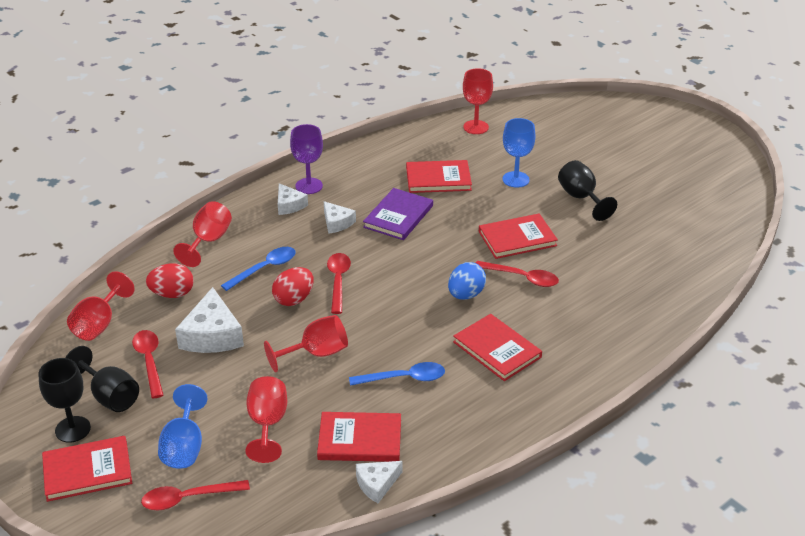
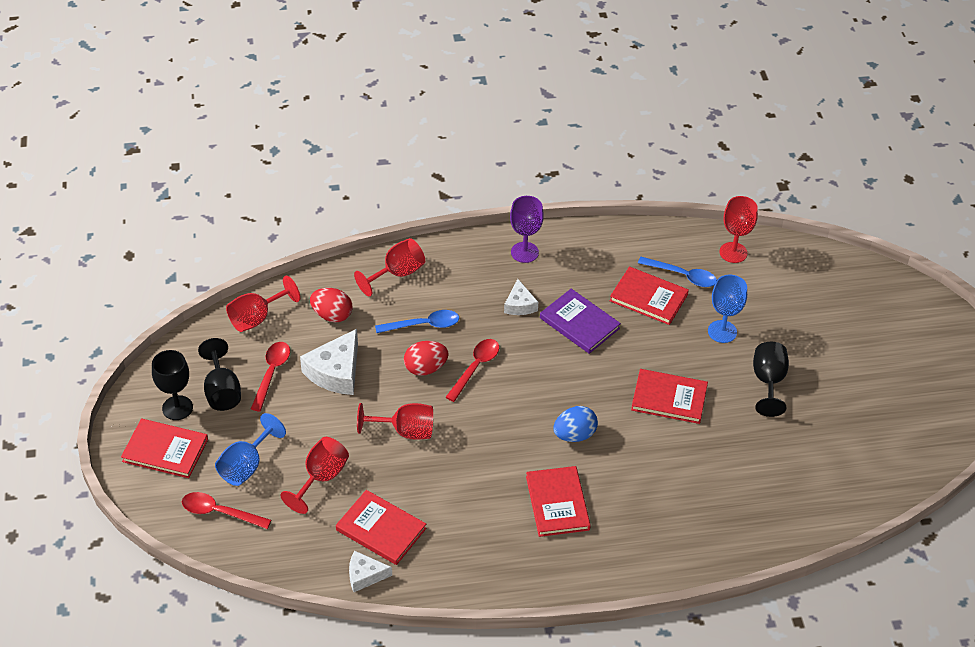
camera: 30 degrees right, 10 degrees up
(289, 205) = (492, 266): white cheese -> none
(398, 216) = (579, 323): purple book -> purple book turned 75 degrees clockwise
(404, 378) = (458, 491): blue spoon -> blue spoon (682, 276)
(522, 278) = (639, 442): red spoon -> none

